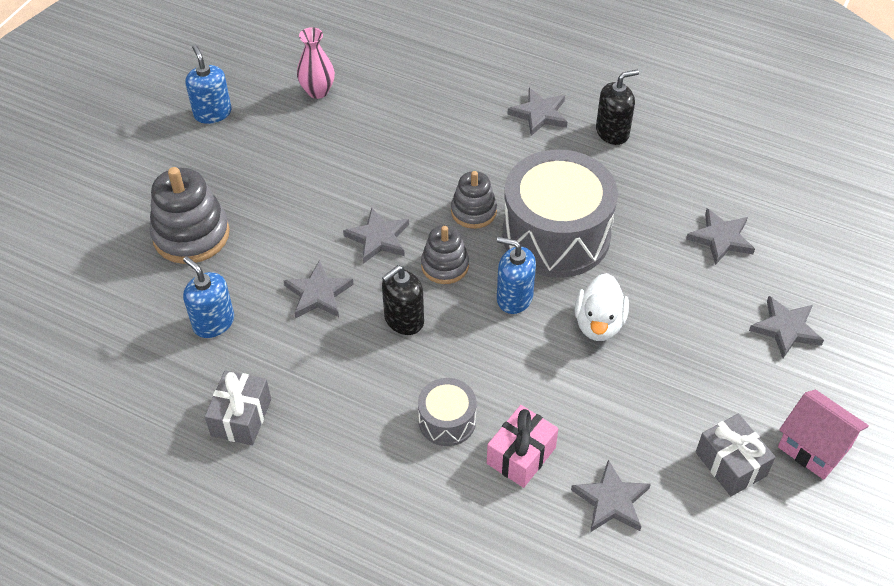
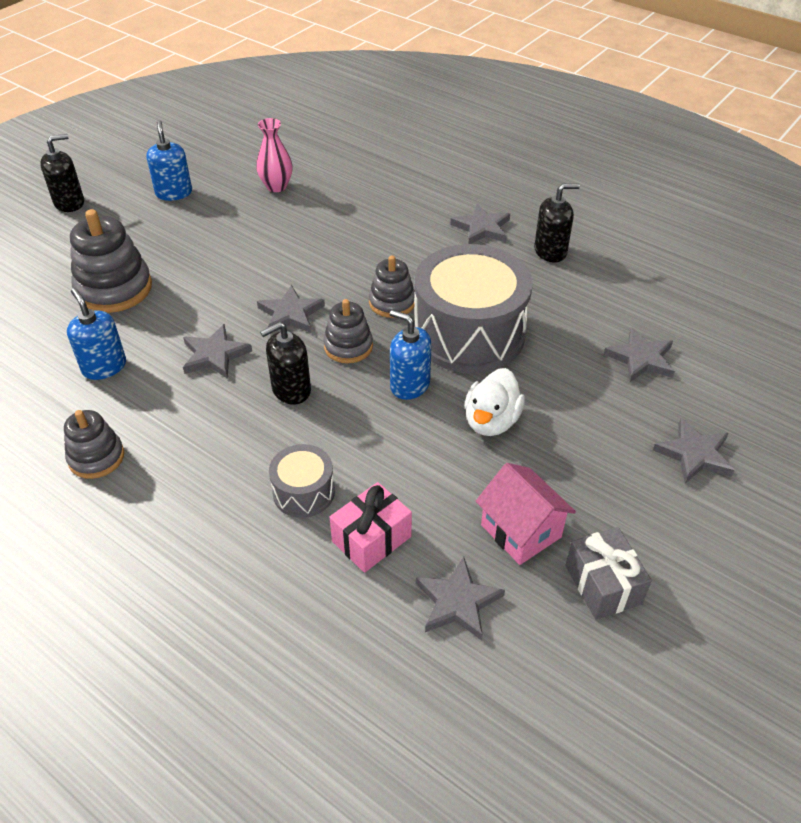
camera: 10 degrees right, 5 degrees down
(105, 139) = (69, 203): none -> black soap dispenser
(241, 417) = (96, 457): grey gift -> grey stacking toy
(814, 447) = (704, 581): pink house -> pink house (521, 531)

